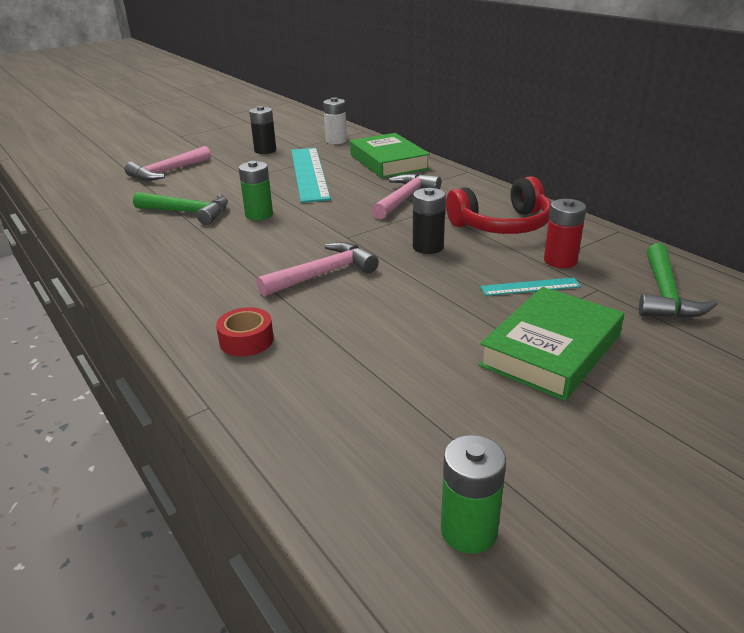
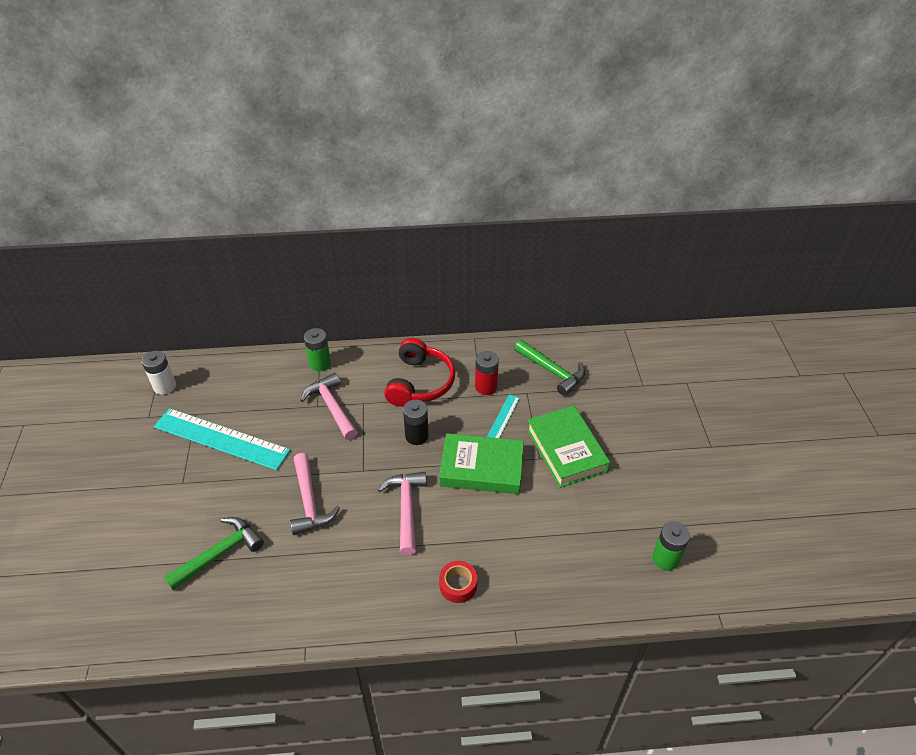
camera: 60 degrees left, 15 degrees up
(167, 172) = (99, 539): pink hammer -> pink hammer (309, 502)
(259, 215) = (273, 506): green battery -> green battery (320, 363)
(265, 150) = (129, 445): black battery -> none
(388, 162) = (252, 379): green book -> green book (481, 468)

